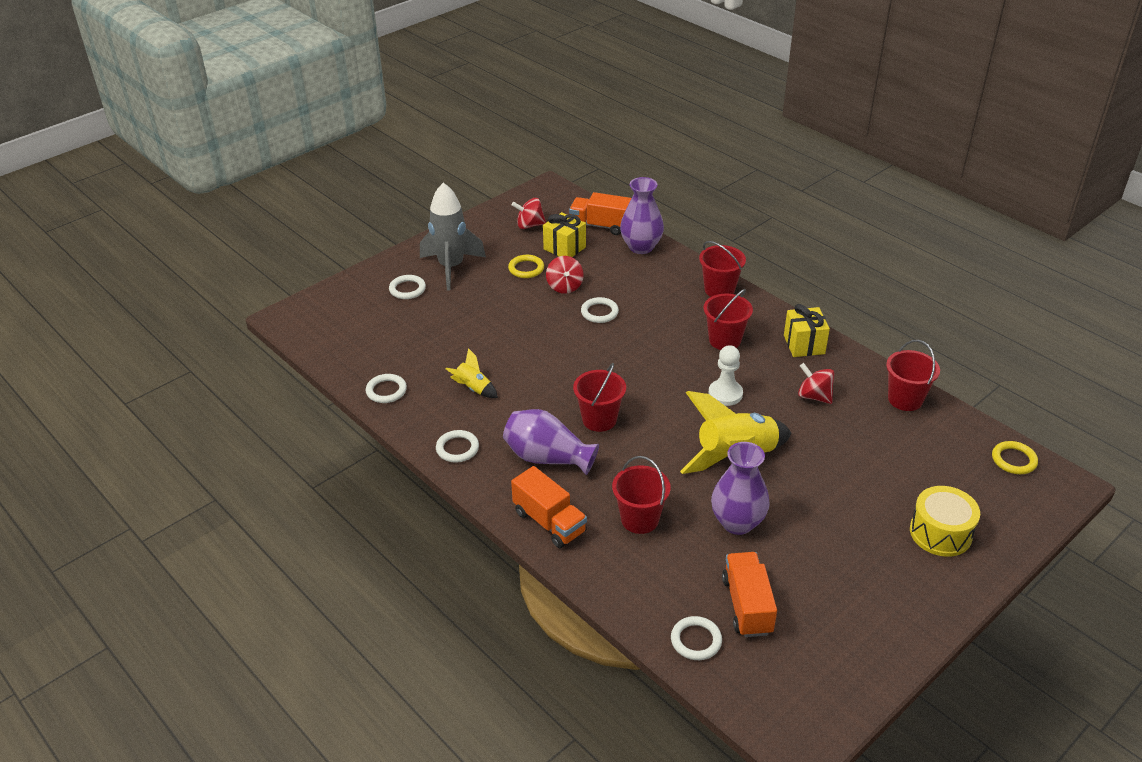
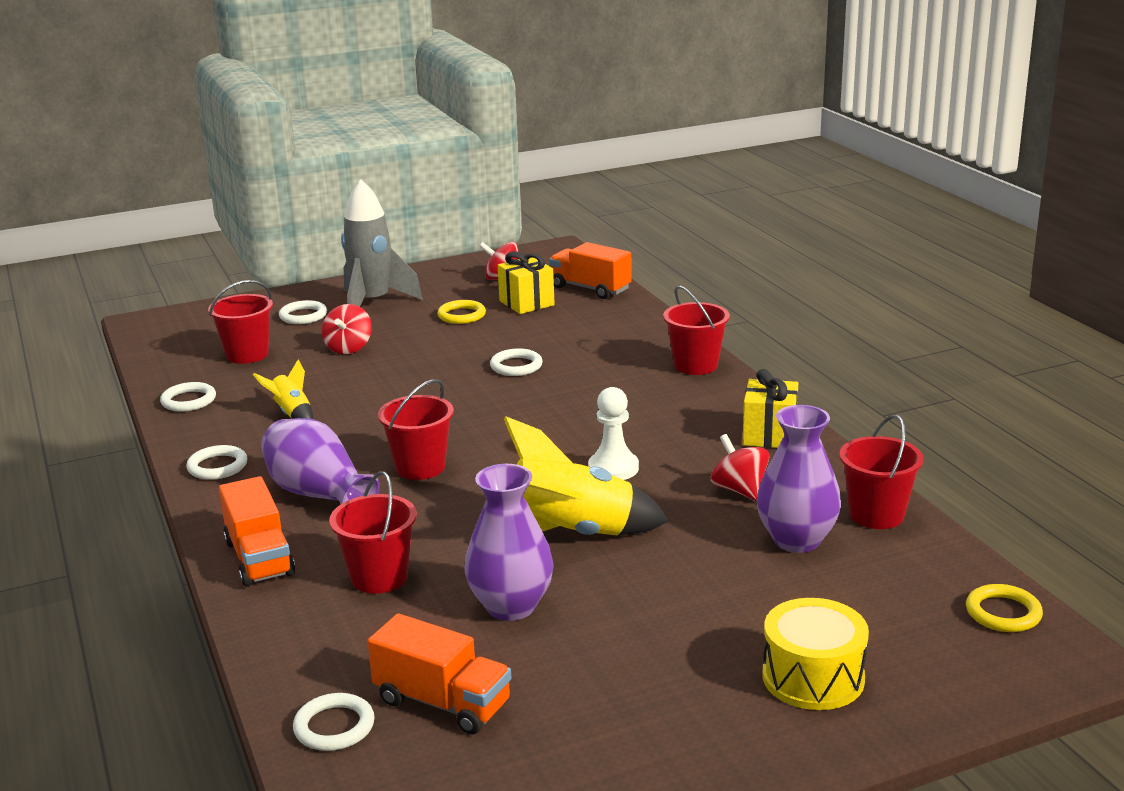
camera: 20 degrees right, 15 degrees down
(564, 287) = (494, 337): red spinning top -> red spinning top (348, 348)
(641, 247) = (625, 313): purple vase -> purple vase (796, 540)
(724, 340) = (660, 415): red bucket -> red bucket (247, 354)
(747, 606) = (442, 702): orange truck -> orange truck turned 105 degrees clockwise

